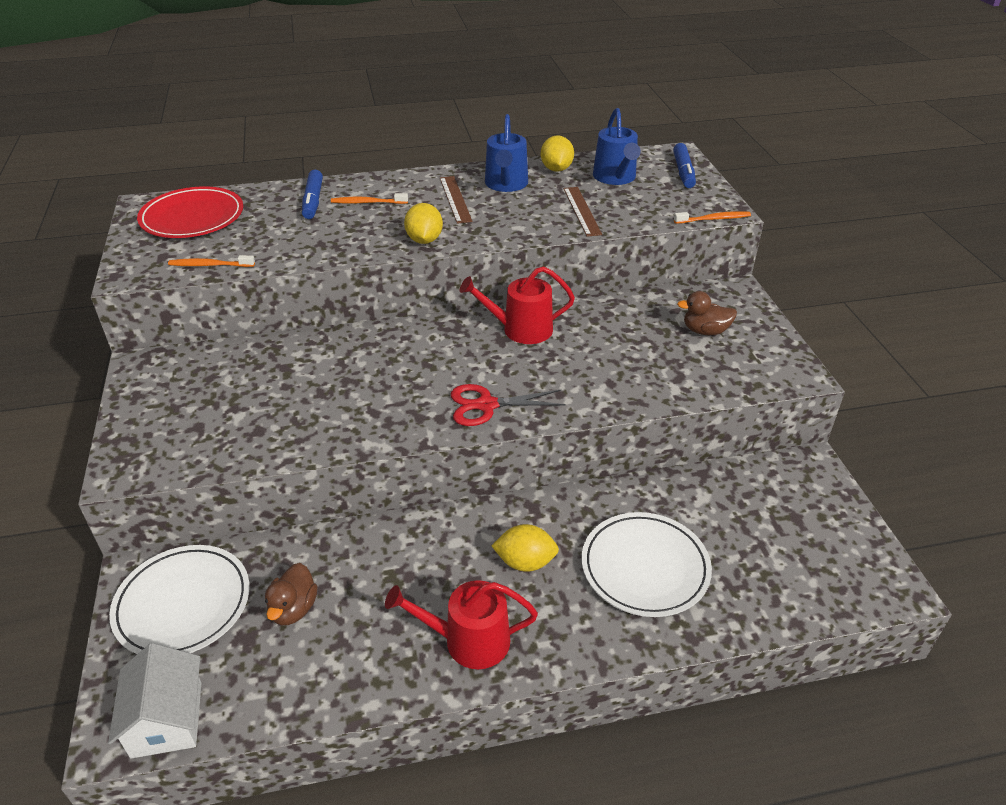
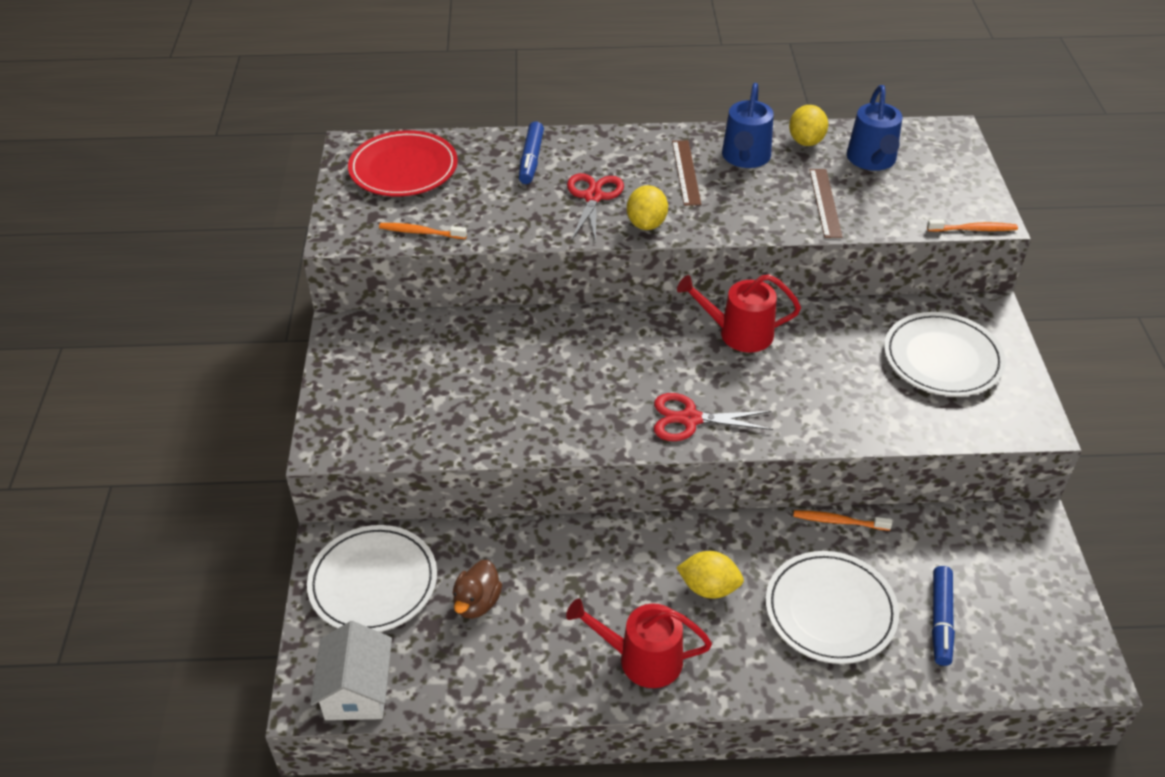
camera: 10 degrees right, 5 degrees up
(367, 202) = (589, 167): orange toothbrush -> orange toothbrush (838, 521)
(373, 224) = (593, 197): none -> red scissors
(683, 172) = (953, 160): blue marker -> blue marker (940, 620)
(705, 331) = (942, 358): brown duck -> white plate

